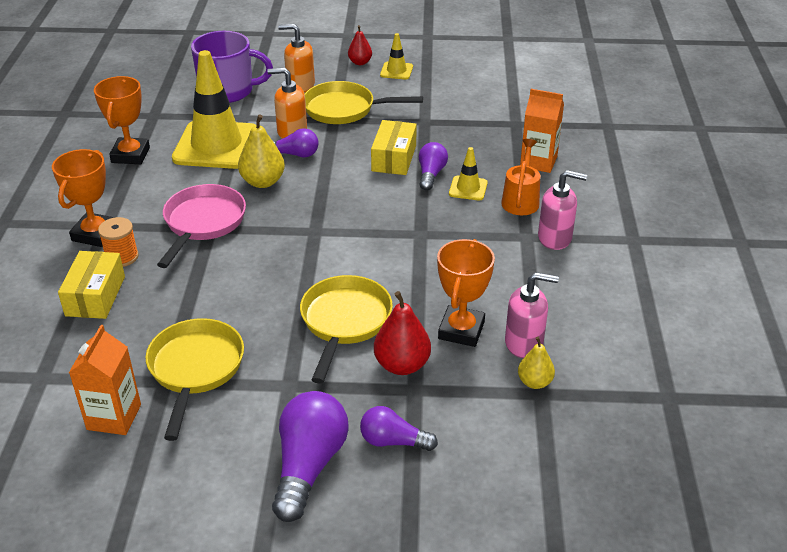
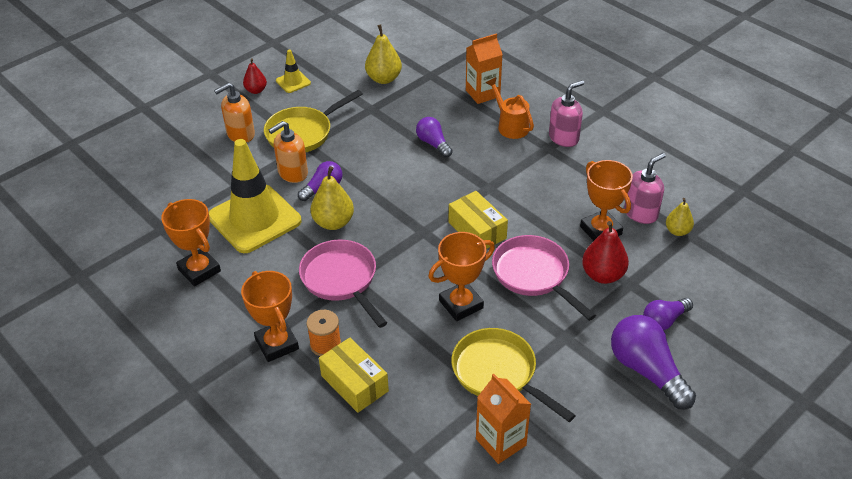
camera: 45 degrees left, 5 degrees up
(228, 91) = (190, 172): purple mug -> none
(253, 300) = (461, 304): none -> orange trophy
(344, 322) = (533, 275): yellow pan -> pink pan
(394, 158) = (393, 148): yellow box -> yellow box (477, 230)
(468, 188) = (469, 138): yellow traffic cone -> none
(471, 106) = (384, 79): none -> yellow pear

